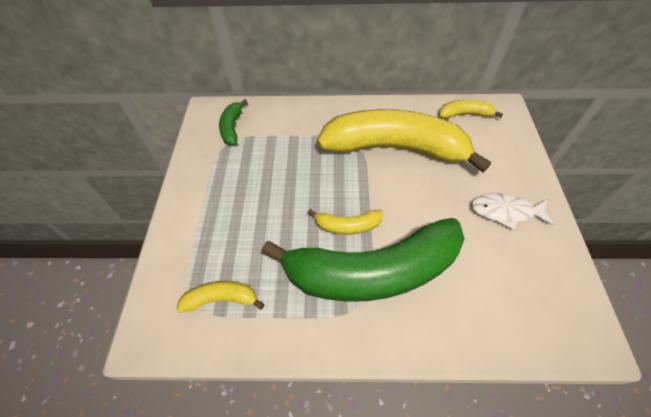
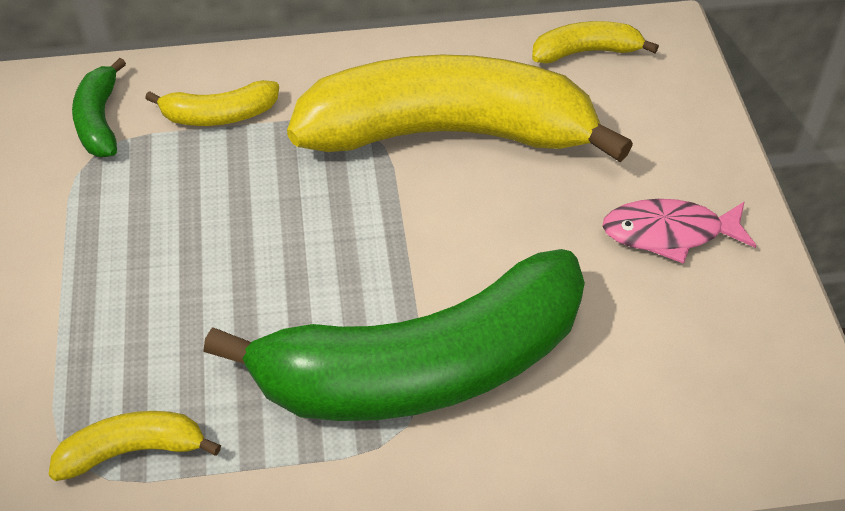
camera: 10 degrees left, 5 degrees down
(347, 226) = (366, 291): yellow banana -> yellow banana (219, 115)
(505, 212) = (669, 233): white fish -> pink fish

